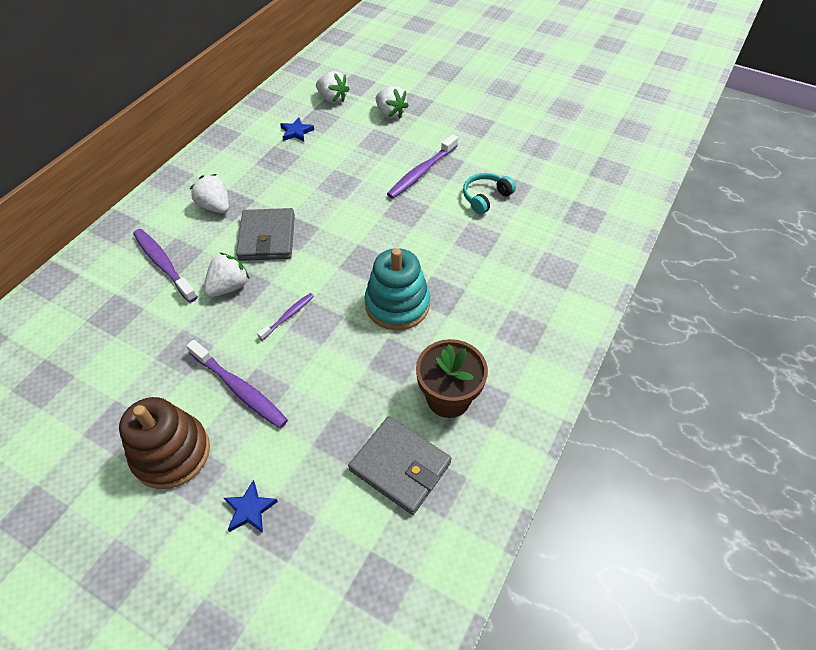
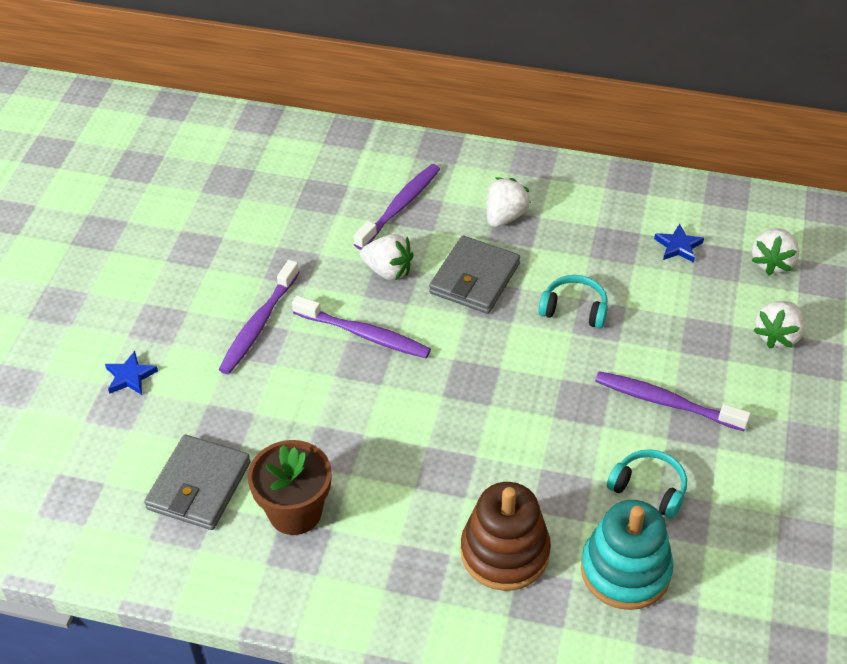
camera: 75 degrees right, 5 degrees down
(171, 453) = (176, 299): brown stacking toy -> brown stacking toy (505, 552)
(267, 237) = (474, 278): grey wallet -> grey wallet turned 45 degrees counterclockwise
(288, 316) = (364, 334): purple toothbrush -> purple toothbrush, size x1.75
(324, 193) = (574, 309): none -> turquoise headphones
(397, 304) = (415, 431): turquoise stacking toy -> turquoise stacking toy (625, 570)

